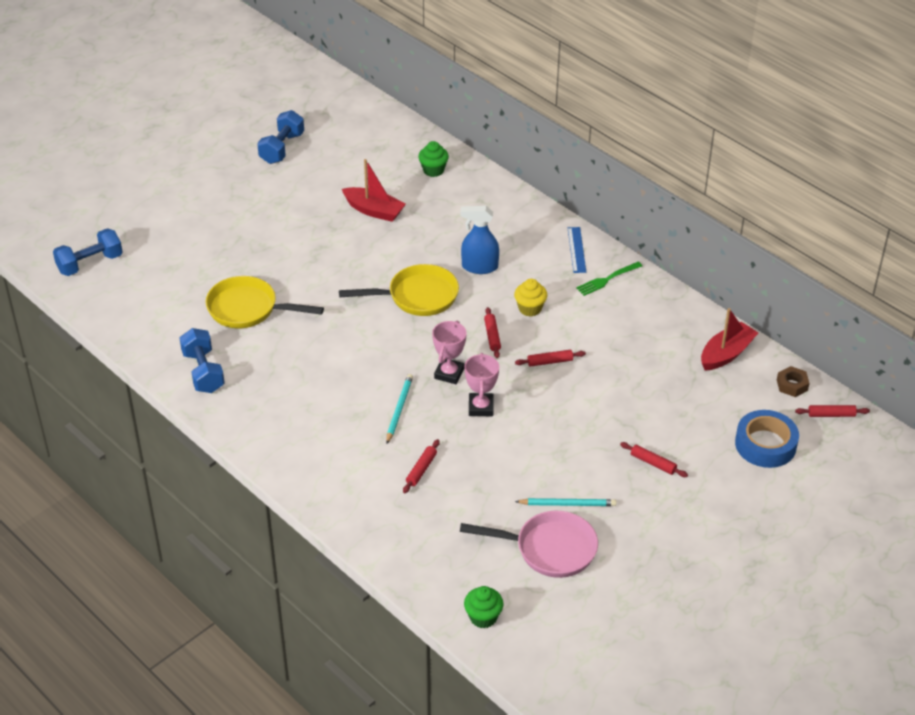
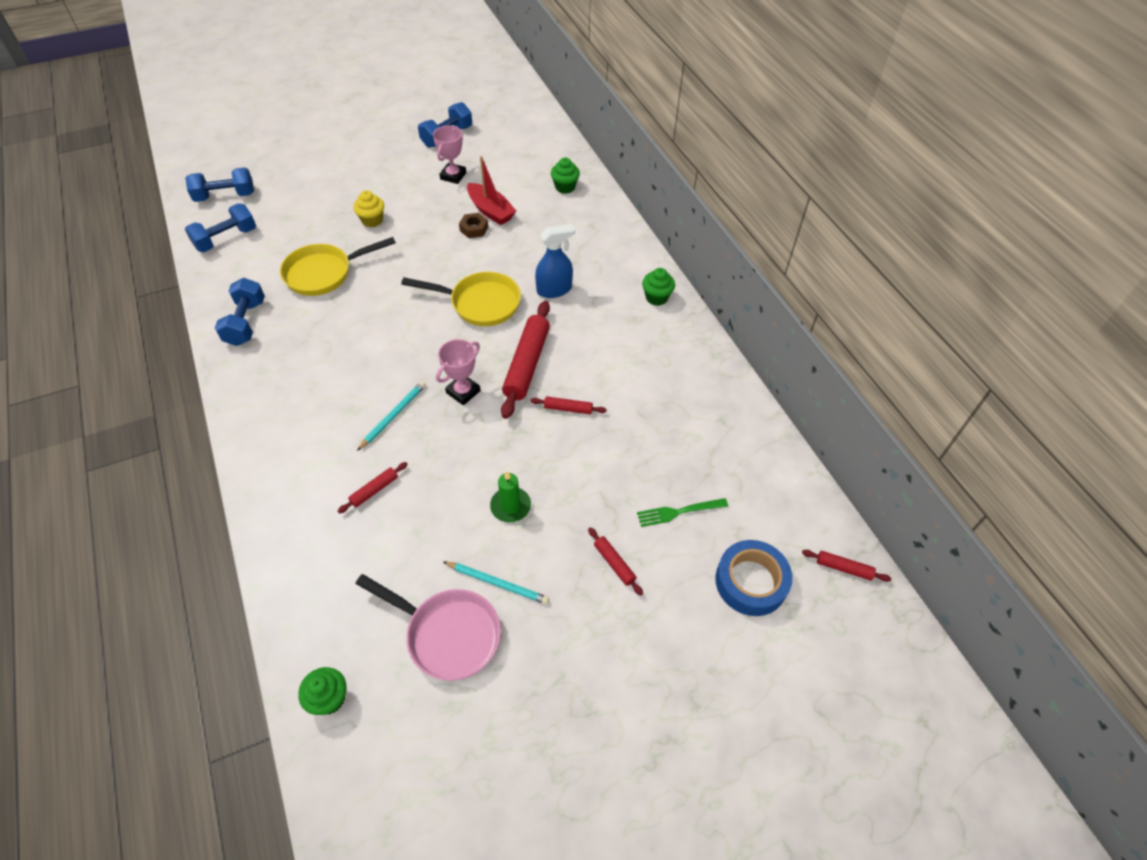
camera: 20 degrees right, 10 degrees up
(124, 303) = (226, 239): none -> blue dumbbell
(248, 309) = (324, 273): yellow pan -> yellow pan turned 60 degrees counterclockwise
(479, 267) = (554, 290): blue spray bottle -> blue spray bottle turned 135 degrees clockwise
(481, 407) = (472, 438): pink trophy -> pink trophy (453, 176)
(492, 336) = (527, 364): red rolling pin -> red rolling pin, size x2.07
(530, 308) = (579, 346): yellow cupcake -> yellow cupcake (372, 220)
(545, 448) = (510, 506): none -> green candle
(576, 250) = (656, 297): blue ruler -> green cupcake
(607, 279) = (671, 336): green fork -> green fork (678, 512)
(726, 354) = (756, 455): red boat -> none
(792, 385) = (813, 516): brown nut -> brown nut (474, 229)

